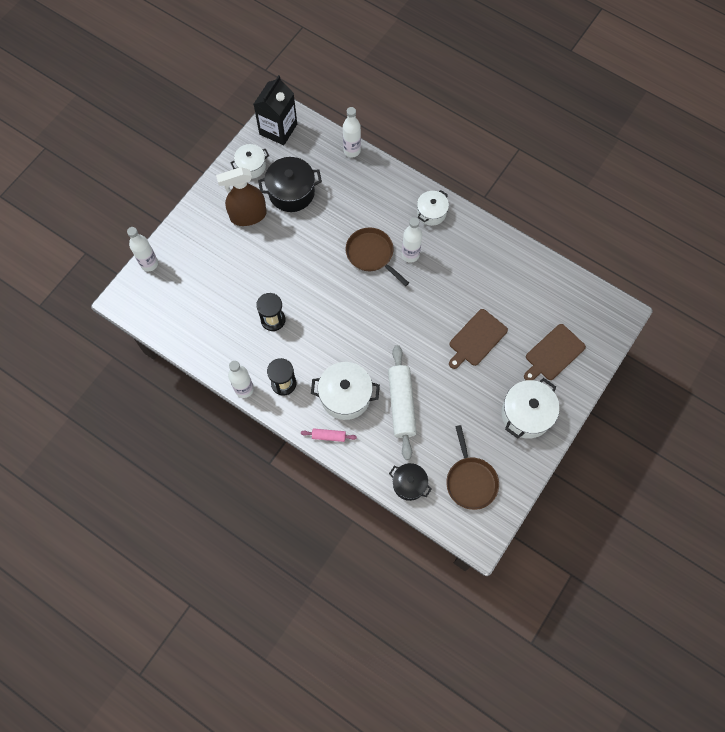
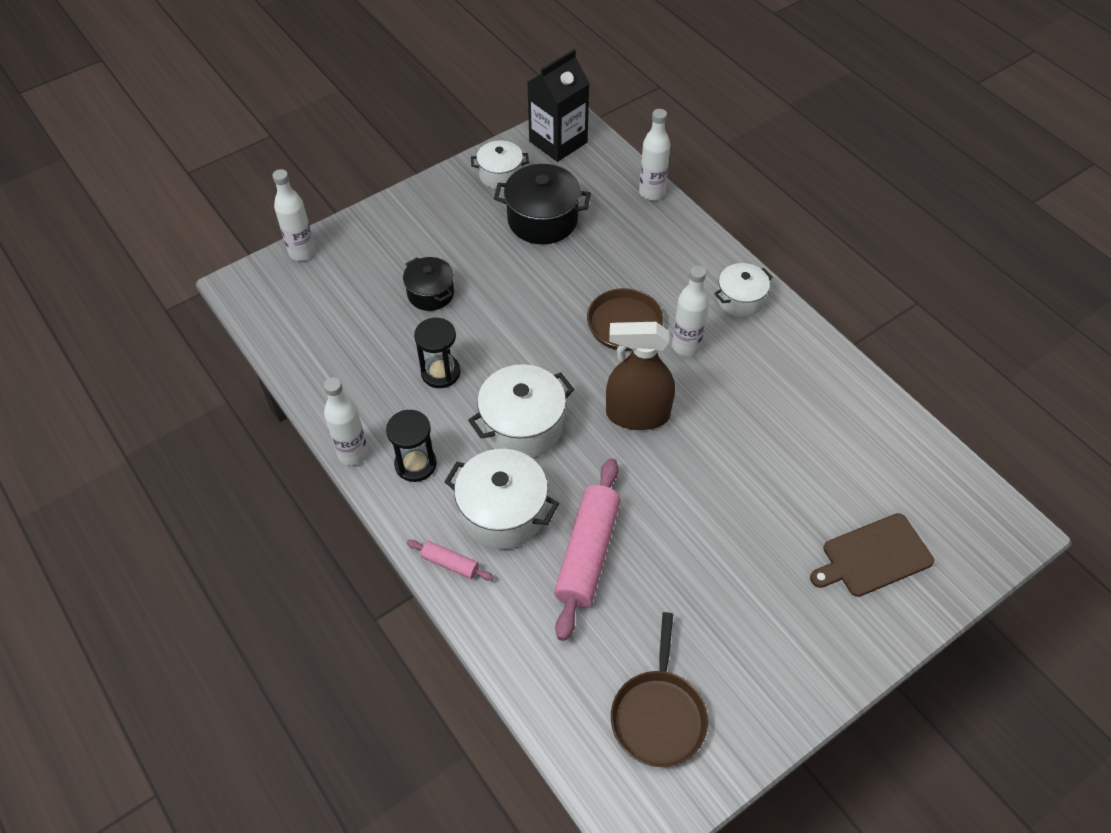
camera: 20 degrees right, 15 degrees down
(248, 216) = (468, 231): brown spray bottle -> brown spray bottle (637, 415)
(401, 404) = (587, 553): white rolling pin -> pink rolling pin
(409, 484) = (550, 684): black pot -> black pot (430, 293)
(476, 339) = (748, 494): brown cutting board -> none
(526, 414) = (795, 638): white pot -> white pot (522, 426)

